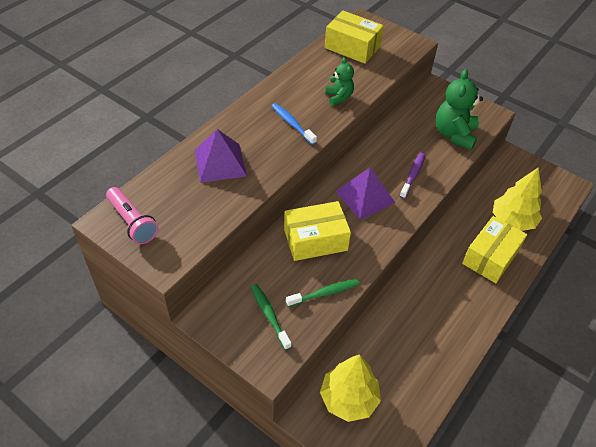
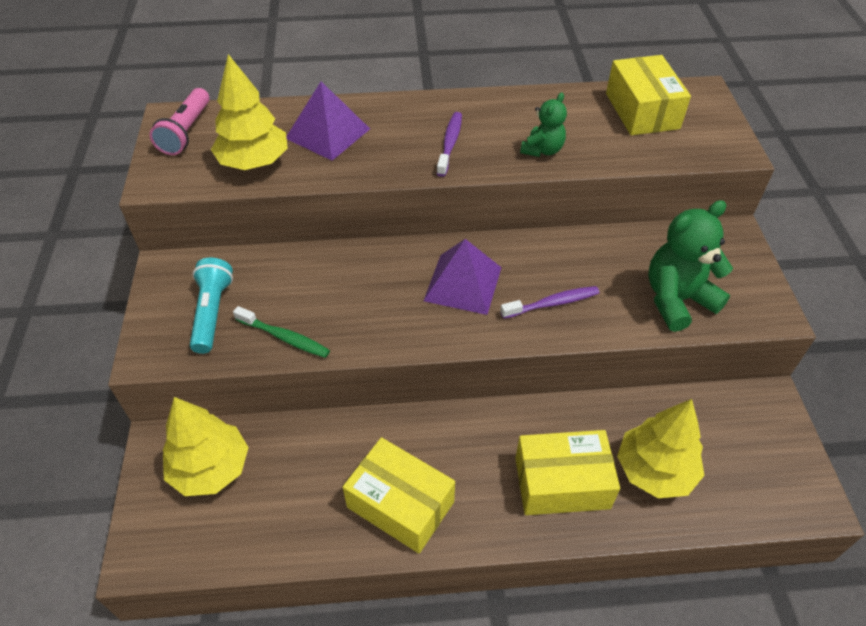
camera: 50 degrees right, 0 degrees up
(205, 209) = (254, 162): none -> yellow tree
(269, 315) = (212, 313): green toothbrush -> turquoise flashlight
(292, 124) = (450, 143): blue toothbrush -> purple toothbrush
(315, 240) = (351, 284): yellow box -> yellow box (400, 504)

